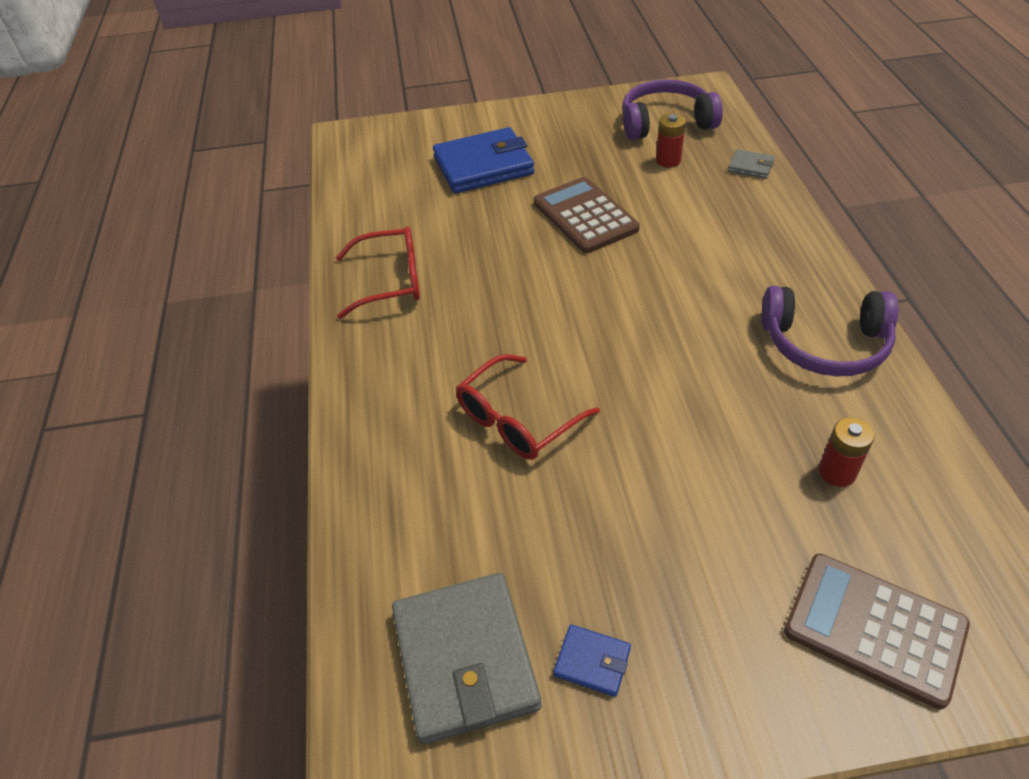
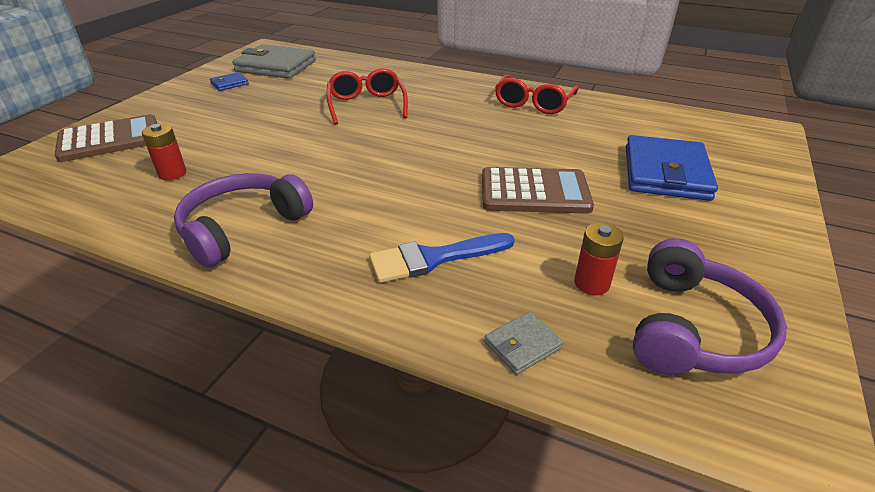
camera: 120 degrees right, 10 degrees down
(725, 227) = (434, 258): none -> blue brush

